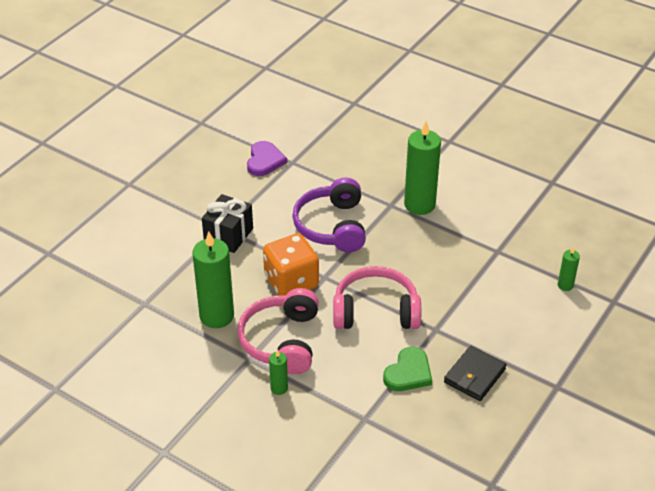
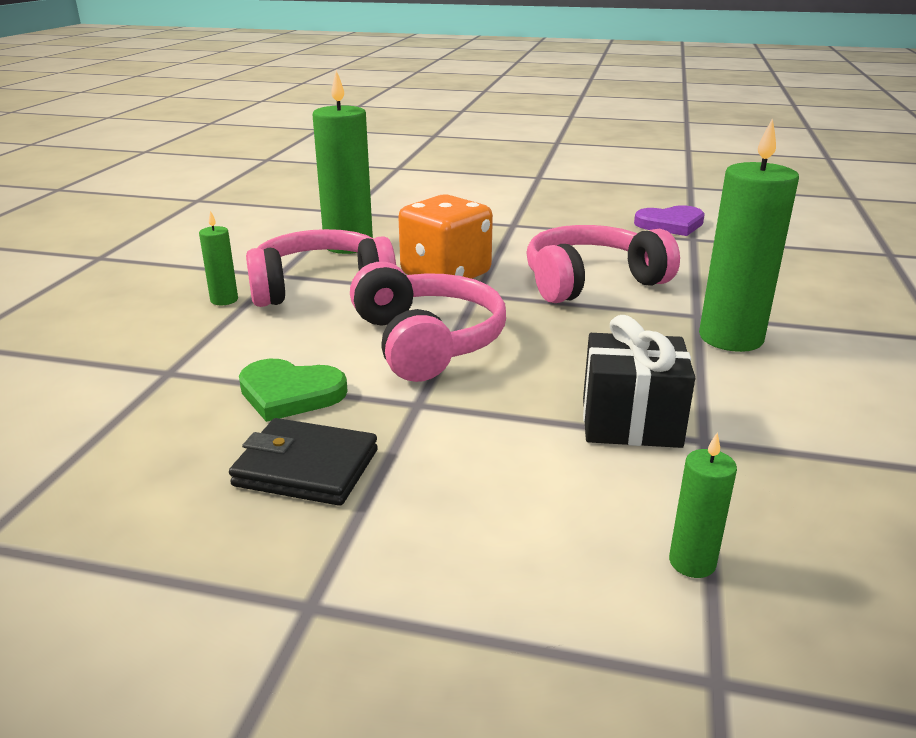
camera: 70 degrees right, 15 degrees down
(228, 235) = (503, 229): black gift -> black gift (630, 422)
(332, 226) = (591, 281): purple headphones -> pink headphones

